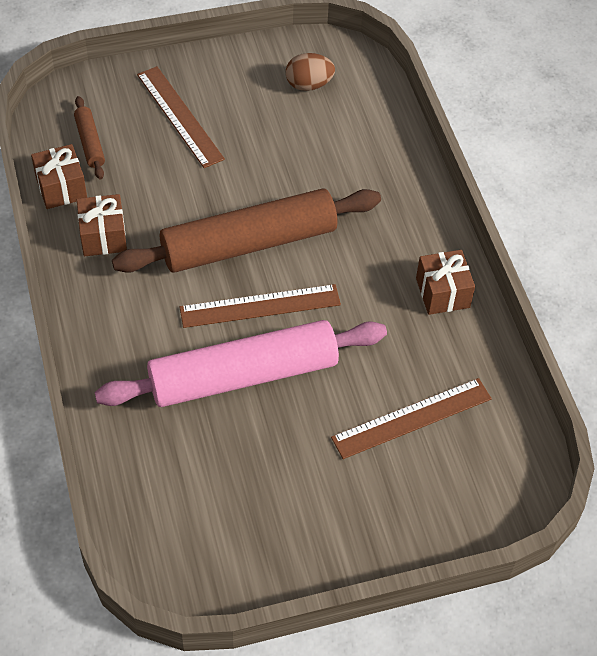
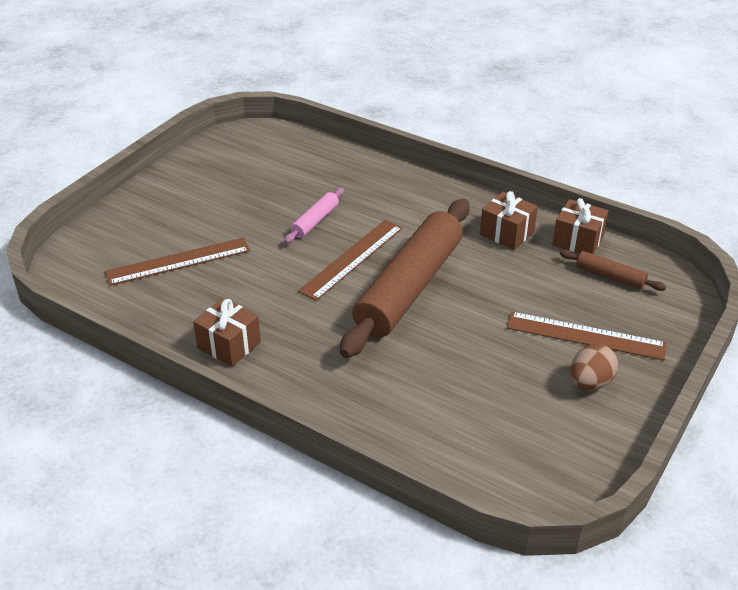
camera: 140 degrees right, 15 degrees down
(243, 375) = (315, 221): pink rolling pin -> pink rolling pin, size x0.42
(309, 85) = (533, 436): brown egg -> brown egg (590, 383)
(412, 418) = (178, 261): brown ruler -> brown ruler turned 45 degrees clockwise

